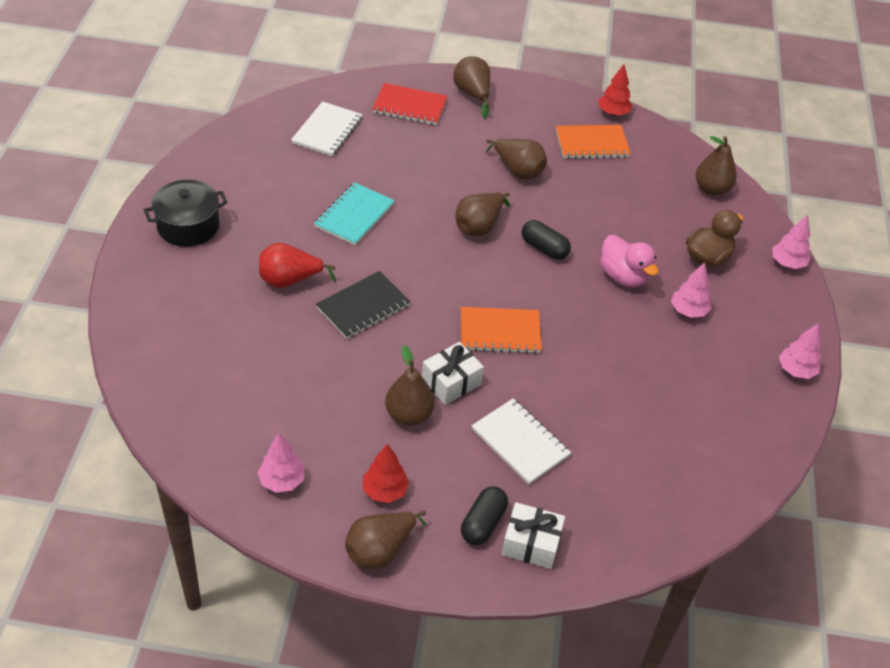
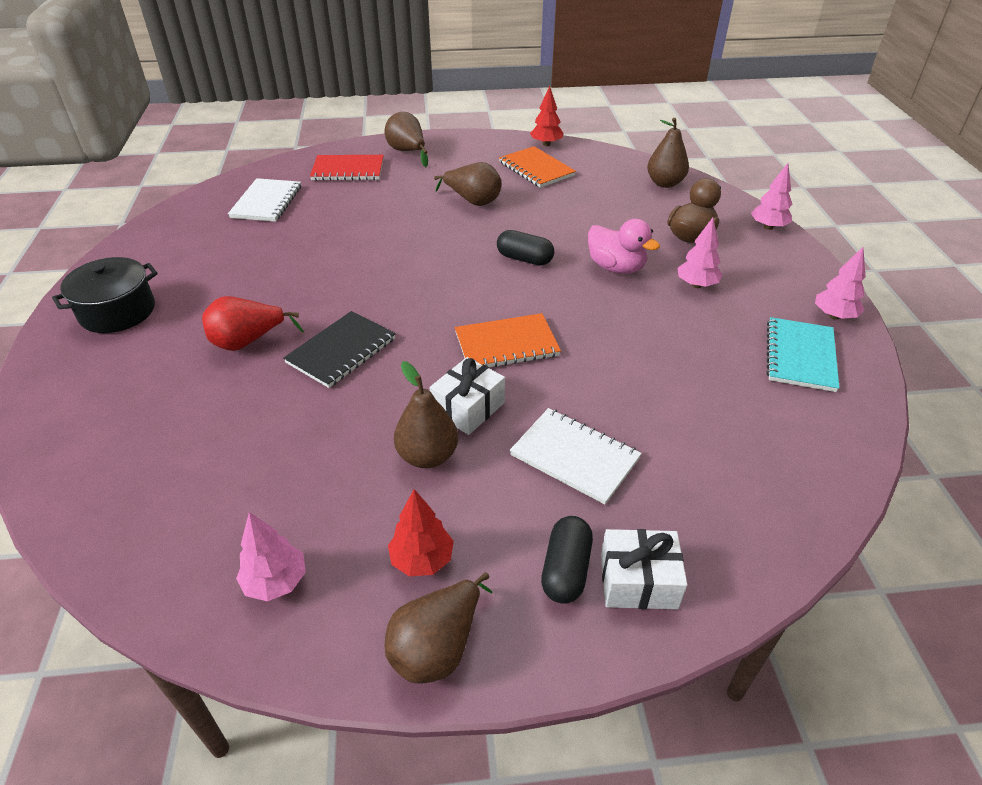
camera: 10 degrees left, 5 degrees down
(354, 215) = (311, 267): turquoise notebook -> turquoise notebook (800, 356)
(479, 226) = (450, 252): brown pear -> none
(592, 143) = (536, 169): orange notebook -> orange notebook turned 75 degrees clockwise

